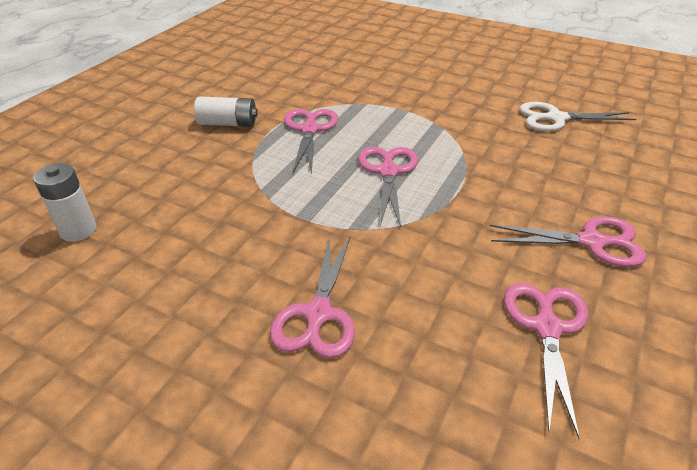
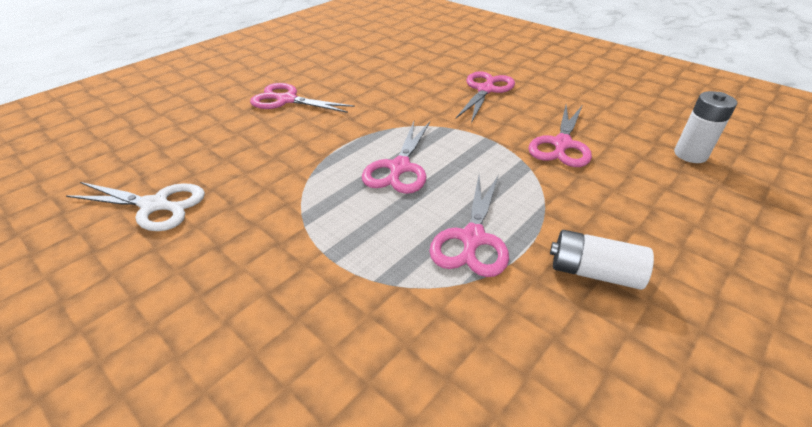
camera: 165 degrees left, 0 degrees up
(547, 327) = (361, 73): pink scissors -> pink scissors (561, 144)

